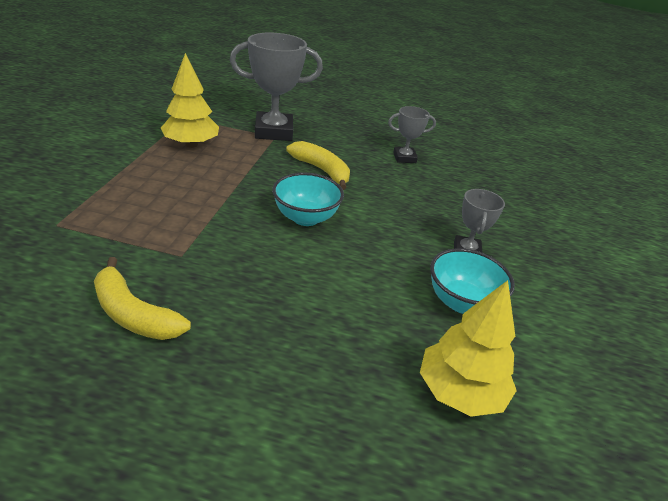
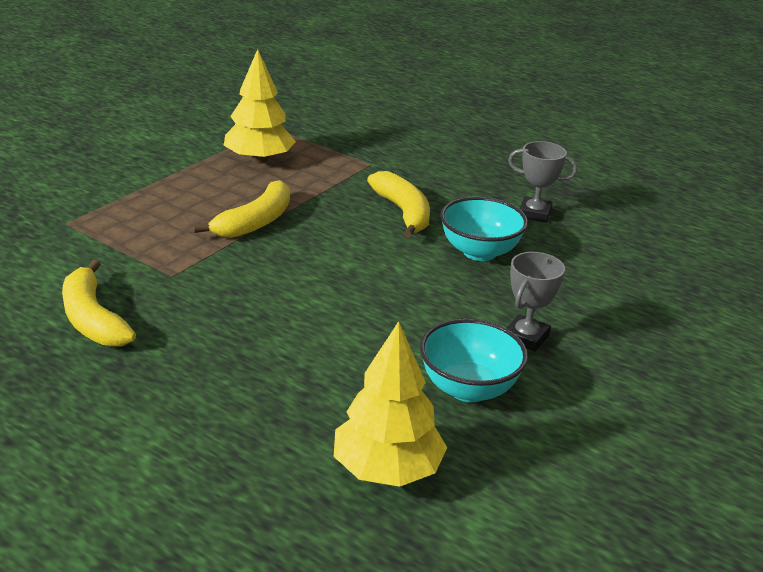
camera: 25 degrees right, 5 degrees down
(220, 196) = (255, 222): none -> yellow banana
(274, 132) = (374, 157): grey trophy -> none
(306, 218) = (341, 262): turquoise bowl -> turquoise bowl (479, 252)

